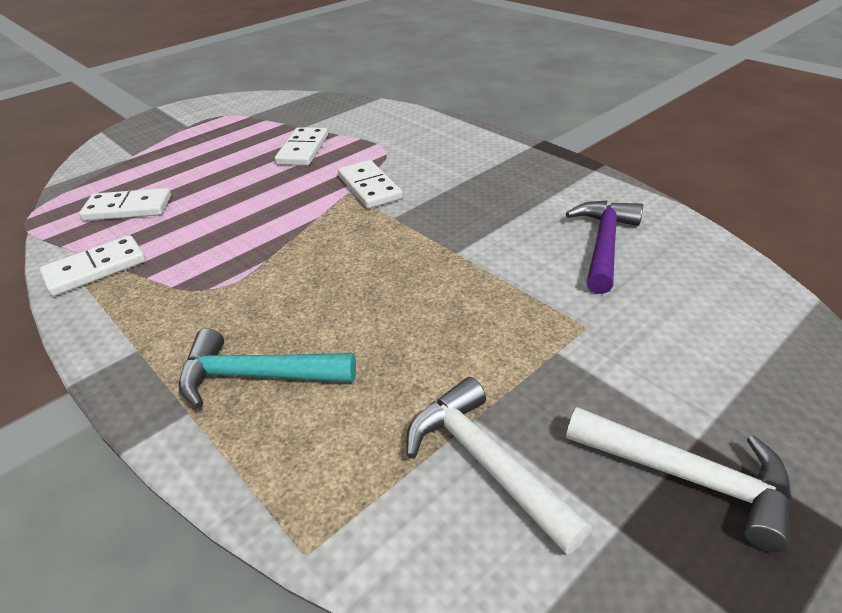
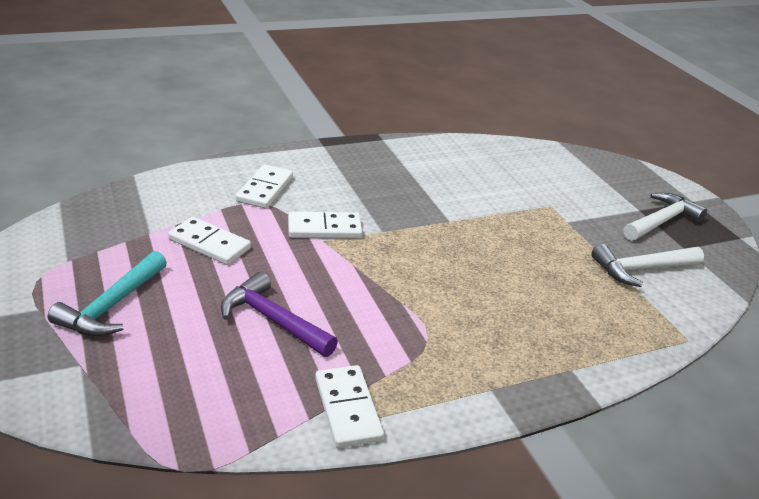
camera: 75 degrees left, 5 degrees down
(128, 208) = (231, 377): white domino -> white domino (265, 189)
(257, 376) = (547, 333): turquoise hammer -> turquoise hammer (112, 306)
(604, 245) = (476, 171): purple hammer -> purple hammer (273, 320)

